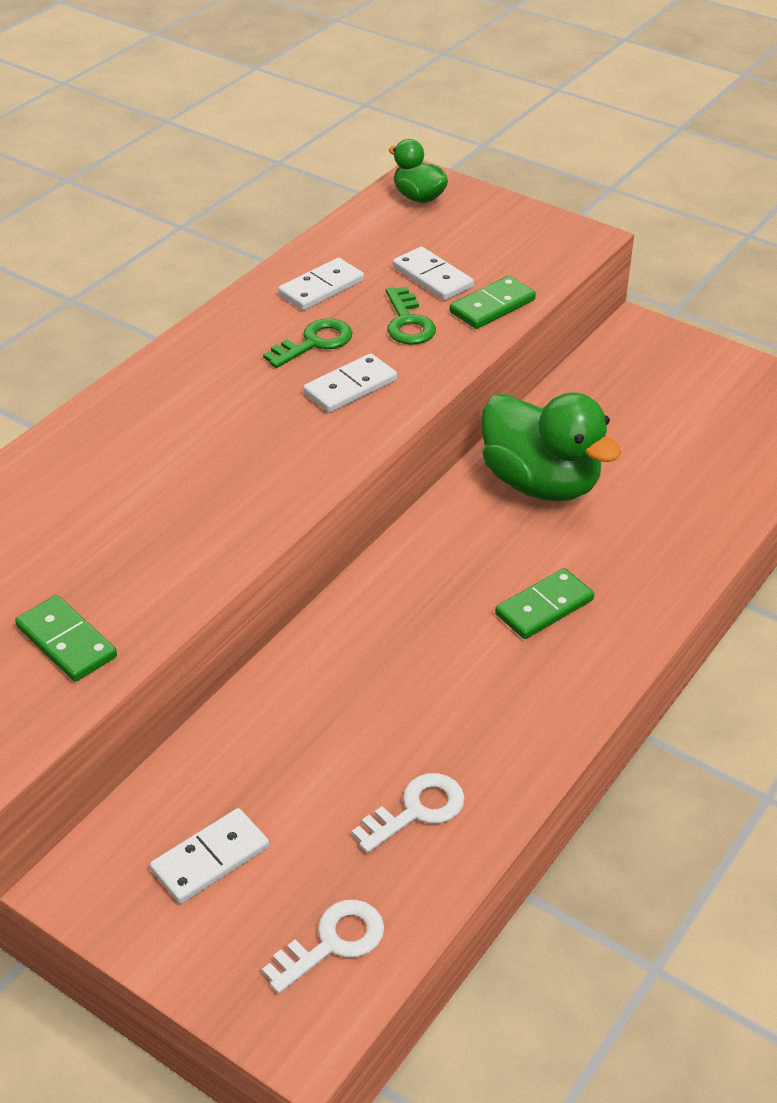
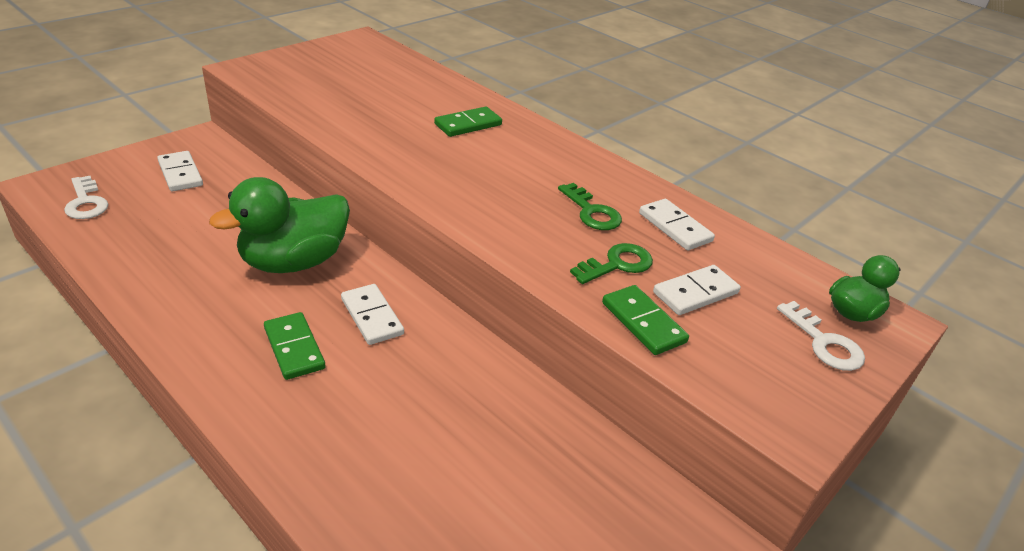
camera: 95 degrees right, 5 degrees down
(67, 642) = (313, 94): green domino -> green domino (468, 125)
(350, 387) = (526, 219): white domino -> white domino (372, 316)
(408, 323) = (617, 264): green key -> green key turned 150 degrees clockwise
(417, 810) = (149, 247): white key -> white key (824, 343)
(541, 483) = (452, 383): green duck -> green duck (294, 262)

